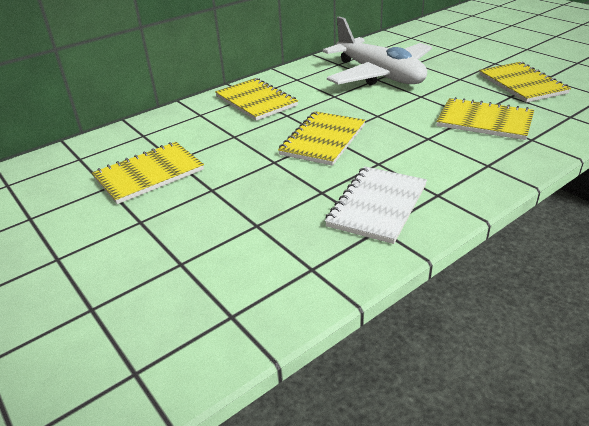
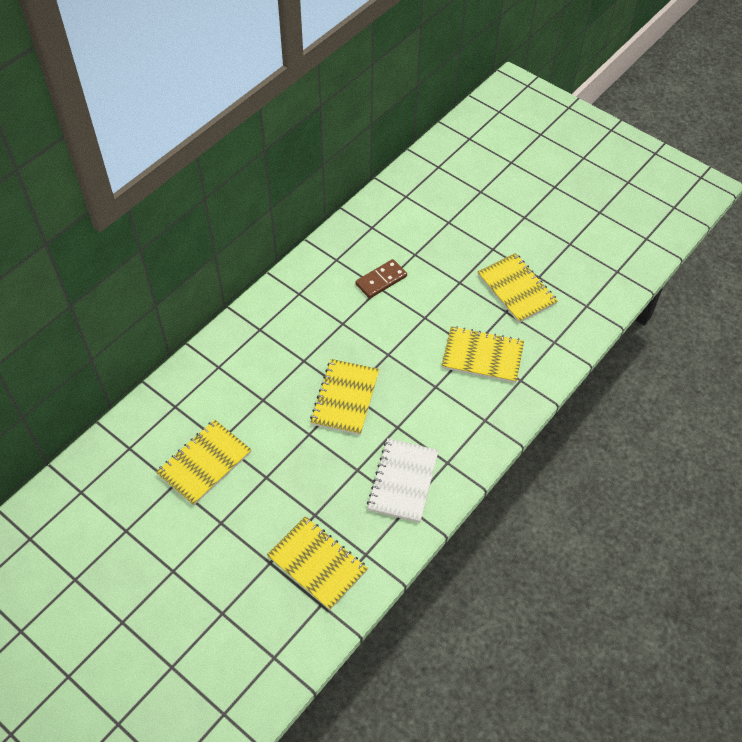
camera: 15 degrees left, 20 degrees up
(256, 101) = (267, 339): yellow notebook -> yellow notebook (317, 563)
(379, 75) = (381, 280): white plane -> brown domino

